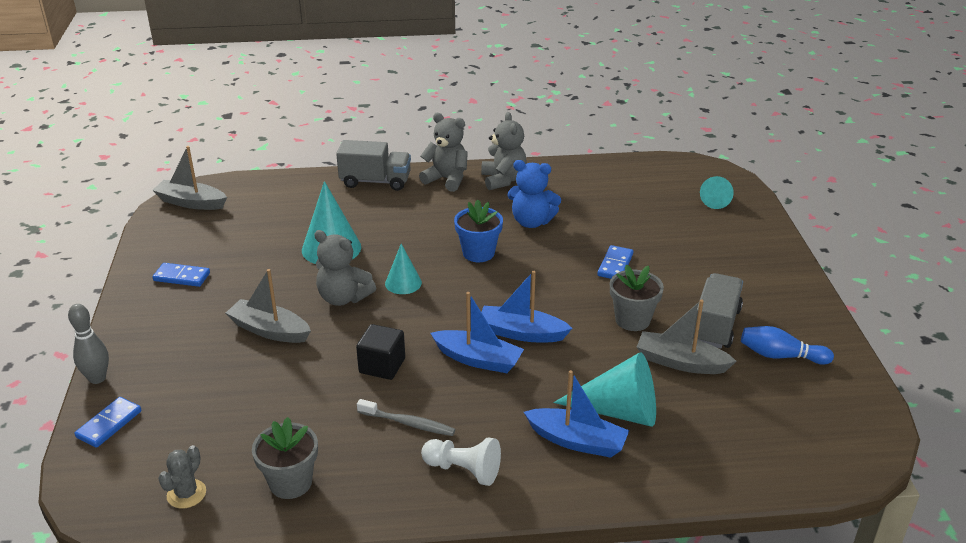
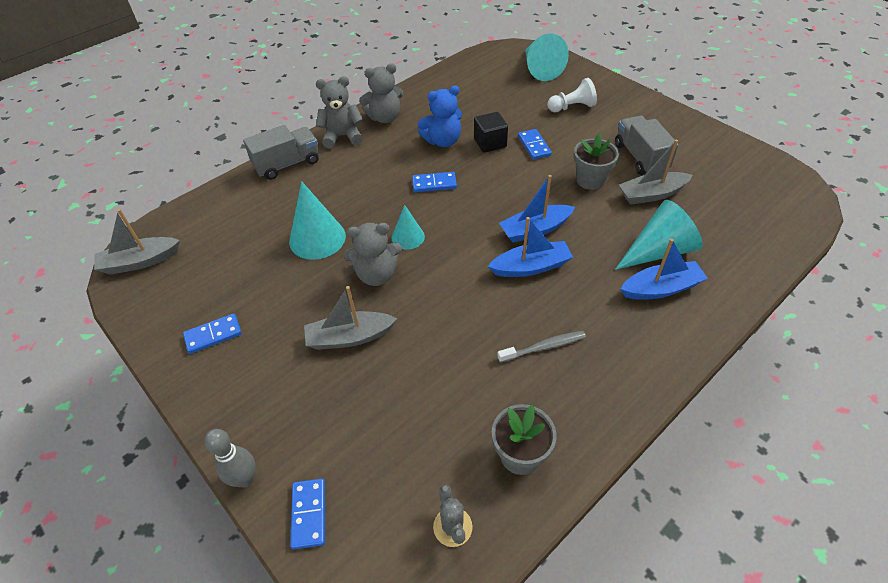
camera: 35 degrees left, 15 degrees up
(382, 366) = (471, 313): black cube -> black cube (490, 143)
(463, 470) = (621, 358): white pawn -> white pawn (571, 107)
(478, 253) = (434, 184): blue flower pot -> blue domino
(503, 180) = (385, 118): grey teddy bear -> grey teddy bear turned 120 degrees clockwise
(716, 200) = (540, 69): turquoise cone -> turquoise cone, size x1.69
(780, 356) = (696, 158): blue bowling pin -> none

